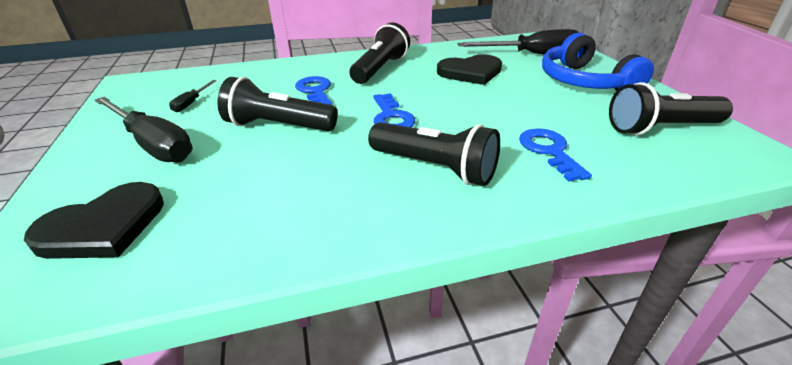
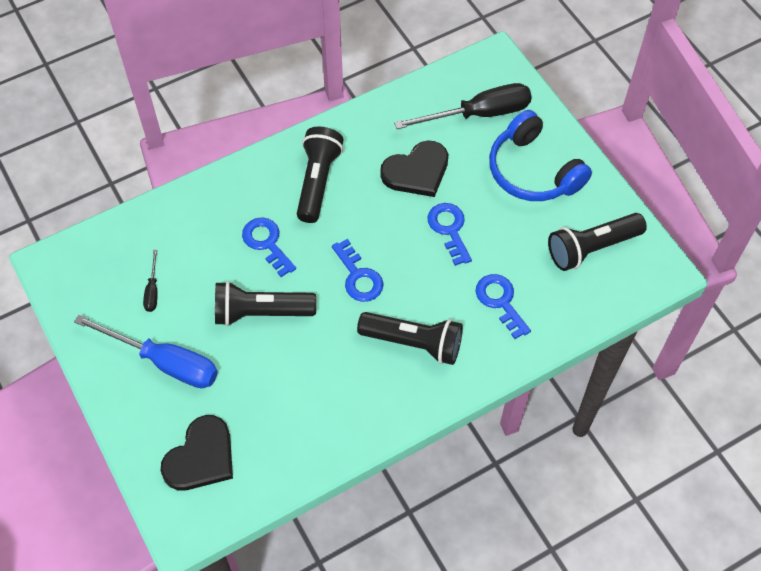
camera: 15 degrees left, 25 degrees up
(152, 144) = (164, 362): black screwdriver -> blue screwdriver
(495, 101) = (449, 229): none -> blue key

